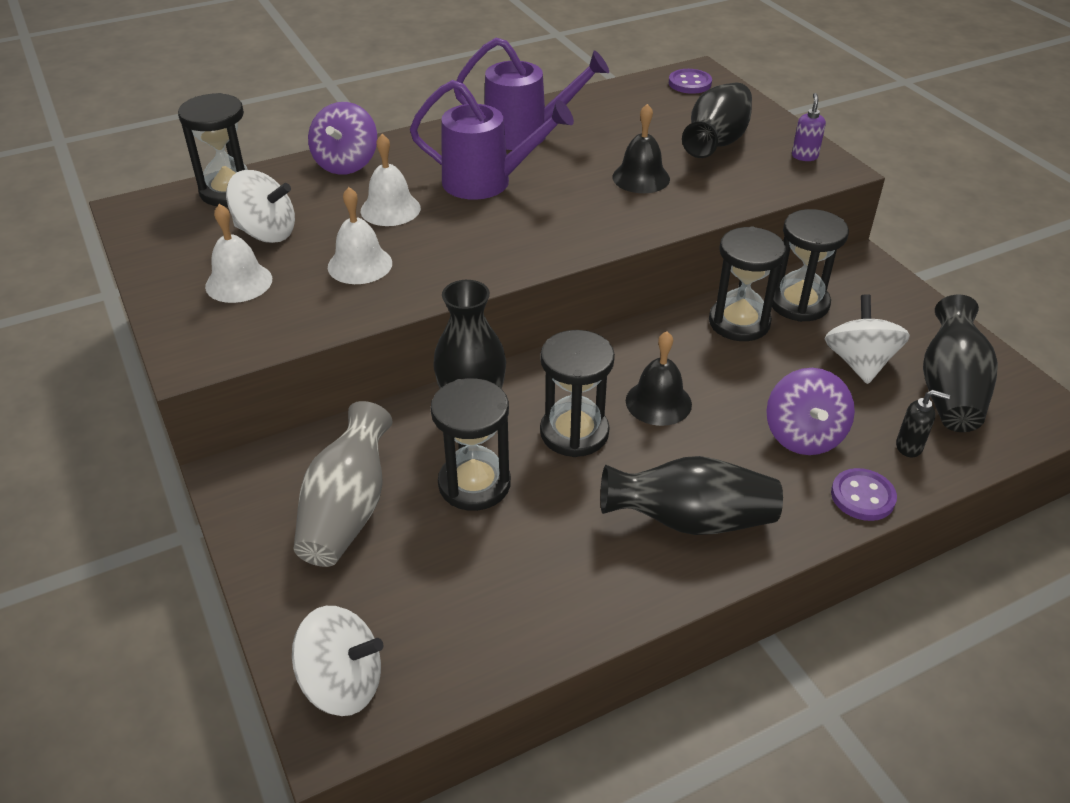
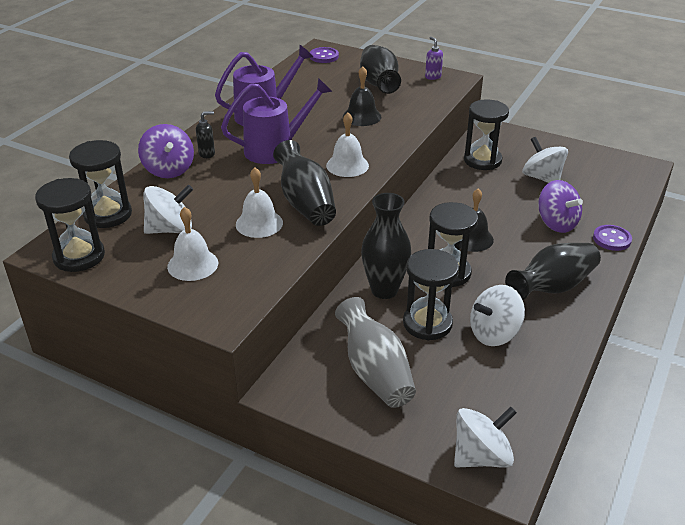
camera: 35 degrees left, 5 degrees down
(390, 209) = (235, 185): white bell -> white bell (347, 165)
(539, 540) = (494, 333): none -> white spinning top
(739, 322) = (465, 181): black hourglass -> black hourglass (79, 256)
(909, 447) = (606, 207): black soap dispenser -> black soap dispenser (207, 154)
(950, 389) = (593, 174): black vase -> black vase (305, 203)

